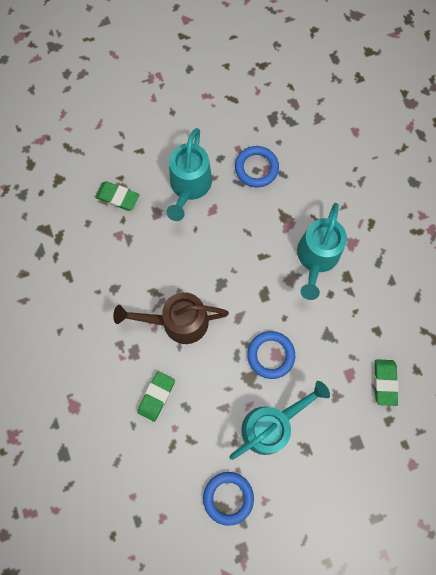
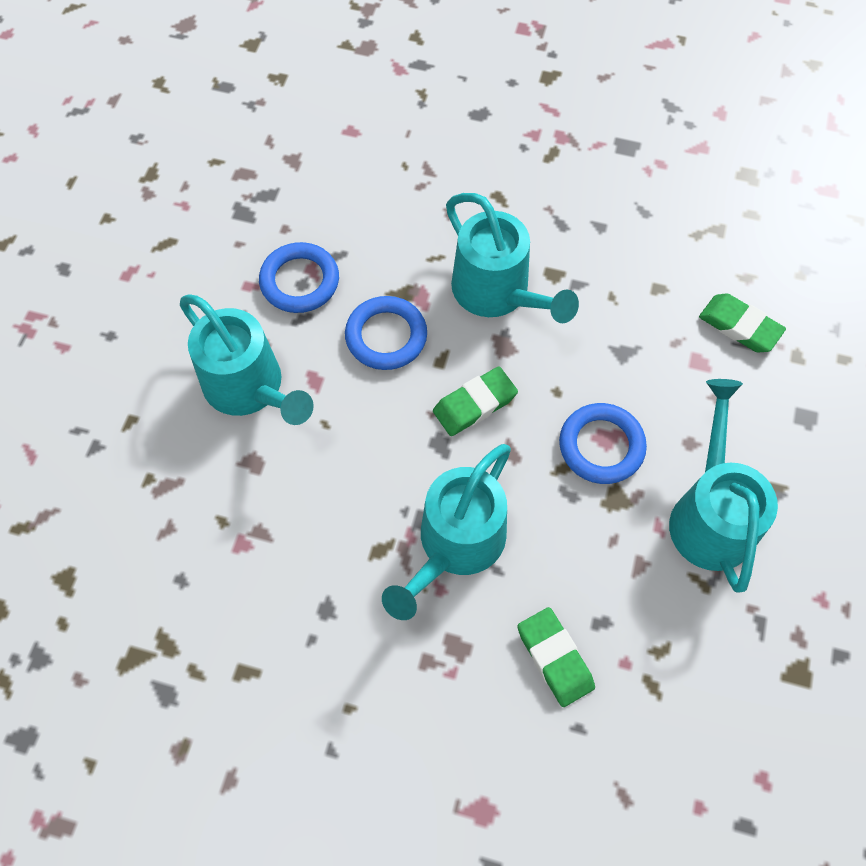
camera: 55 degrees left, 10 degrees down
(117, 197) = (178, 504): green eraser -> green eraser (474, 404)
(177, 322) = (455, 546): brown watering can -> turquoise watering can
(228, 497) = (787, 651): blue ring -> blue ring (386, 336)

